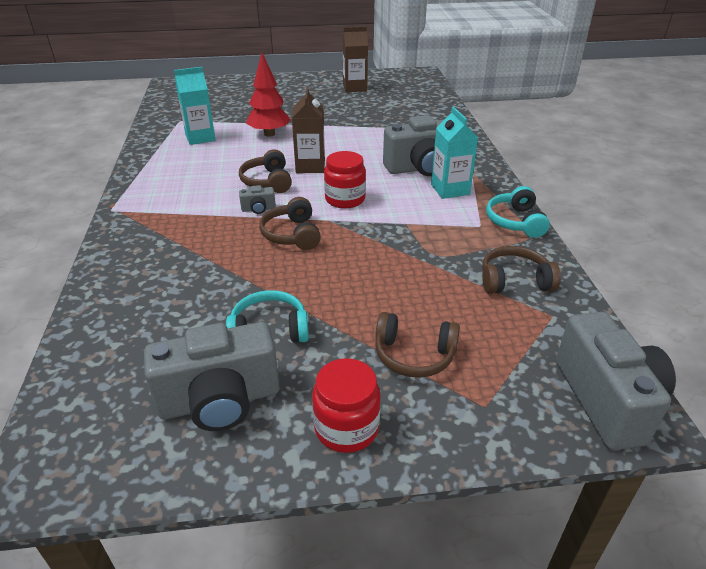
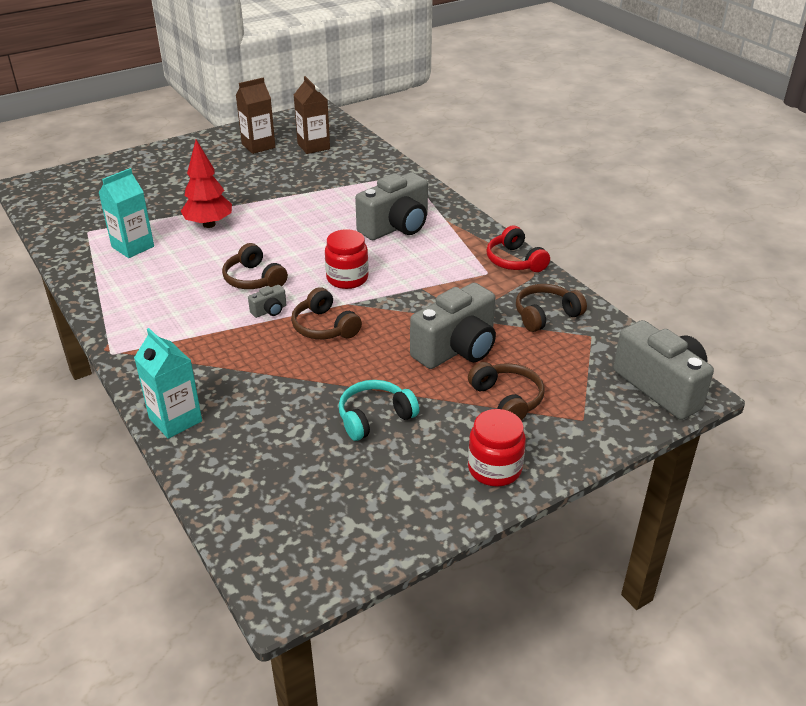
camera: 25 degrees left, 0 degrees up
(220, 401) = (381, 484): grey camera -> grey camera (457, 349)
(310, 166) = (284, 252): brown carton -> brown carton (313, 146)
(414, 355) = (507, 399): brown headphones -> brown headphones turned 105 degrees counterclockwise
(450, 189) = (438, 243): turquoise carton -> turquoise carton (175, 420)
(515, 221) = (514, 261): turquoise headphones -> red headphones

